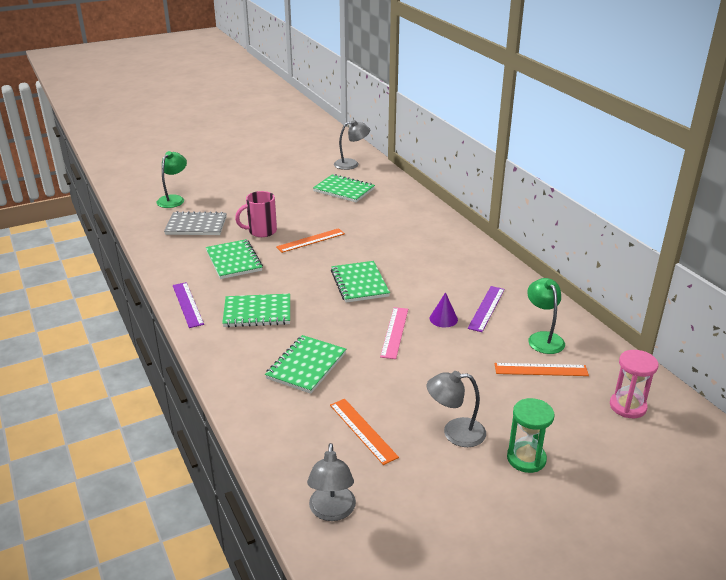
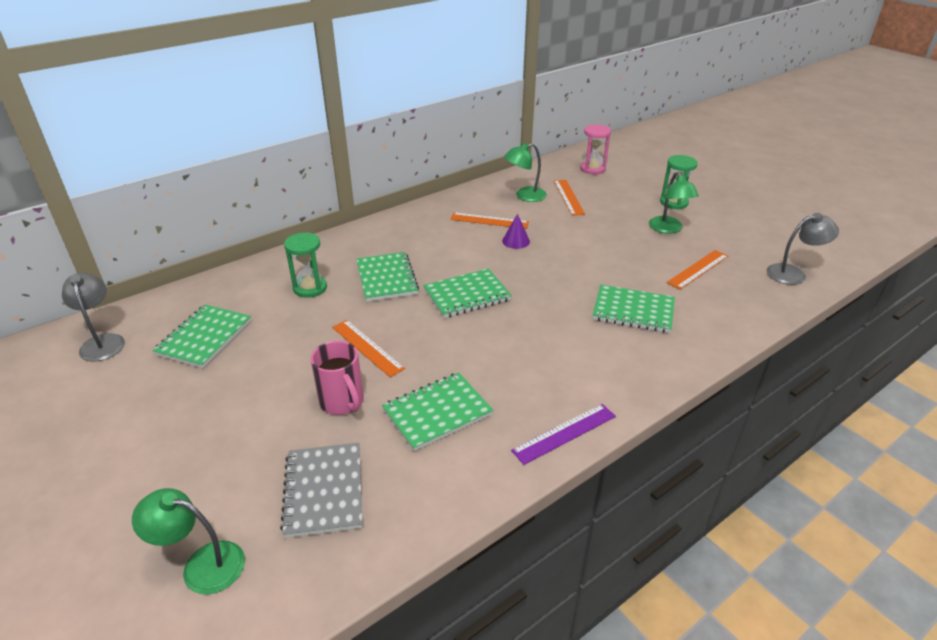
camera: 100 degrees left, 5 degrees up
(257, 312) = (556, 363): green notebook -> green notebook (386, 278)
(390, 221) = (310, 288): none -> green hourglass
(394, 332) = (550, 265): pink ruler -> none
(455, 433) = (668, 229): grey lamp -> green lamp
(486, 308) = (489, 221): purple ruler -> orange ruler

